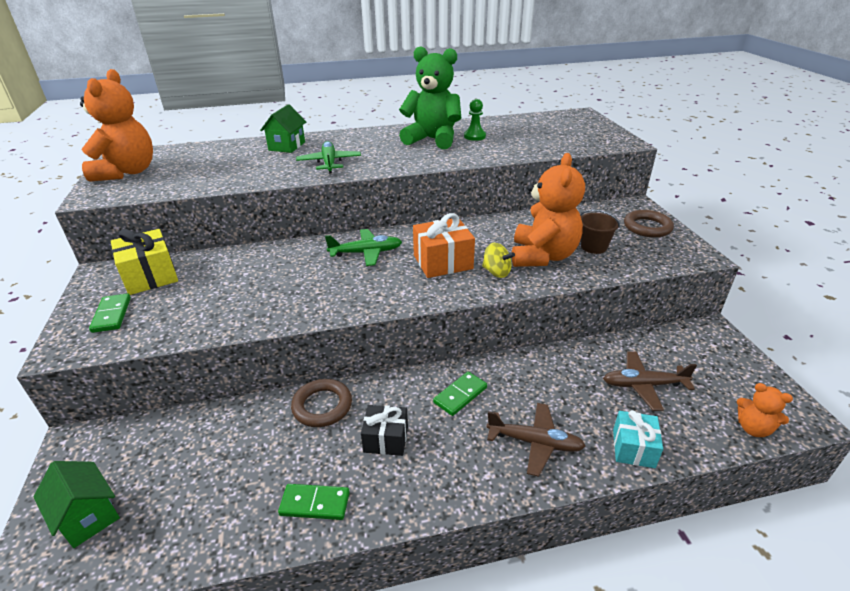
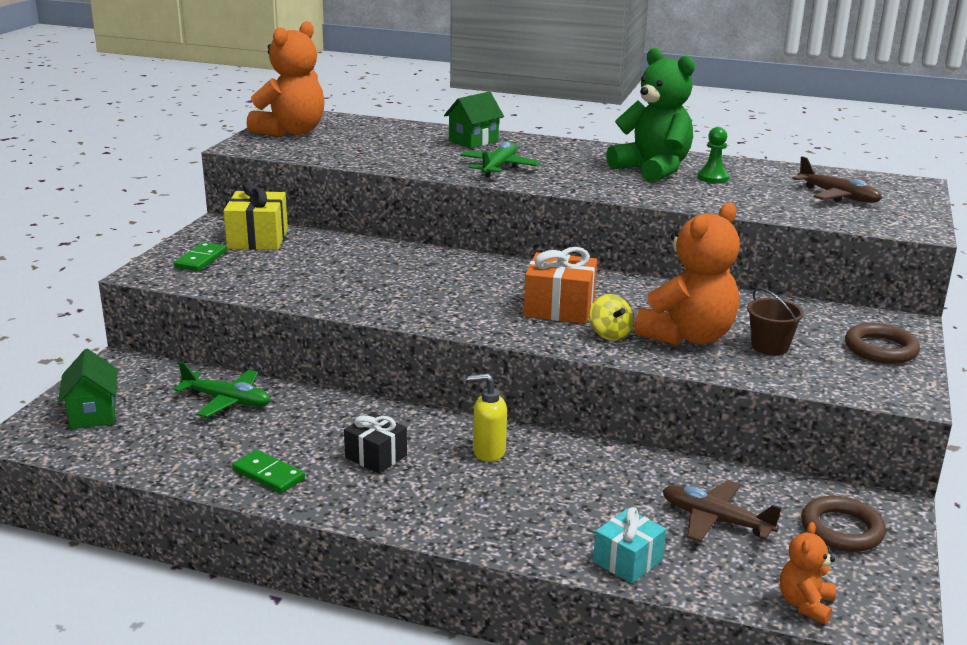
camera: 30 degrees right, 10 degrees down
(322, 406) = (342, 411): brown ring -> brown ring (841, 529)
(366, 253) = (484, 277): green plane -> green plane (227, 401)
(460, 395) = (488, 452): green domino -> yellow soap dispenser
(535, 443) = (522, 515): brown plane -> brown plane (838, 196)
(753, 428) = (805, 604): orange teddy bear -> orange teddy bear turned 45 degrees clockwise

